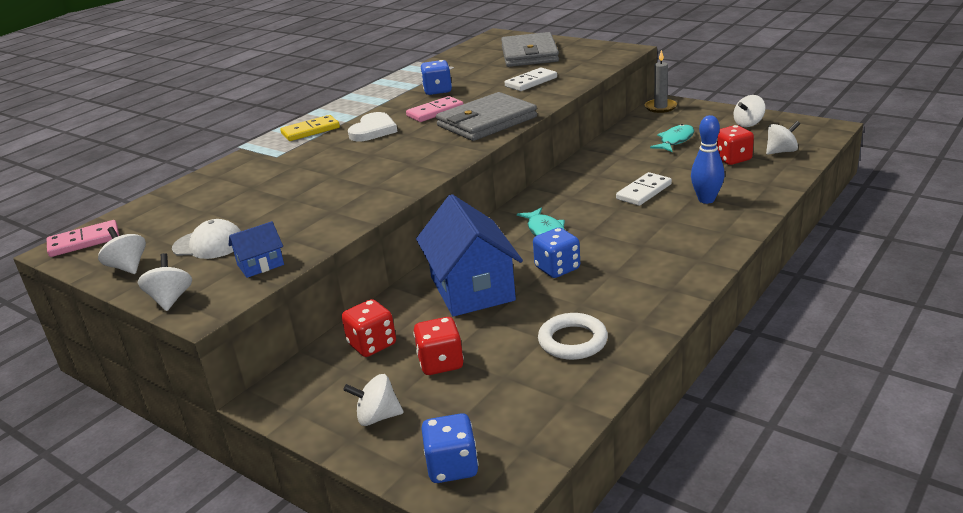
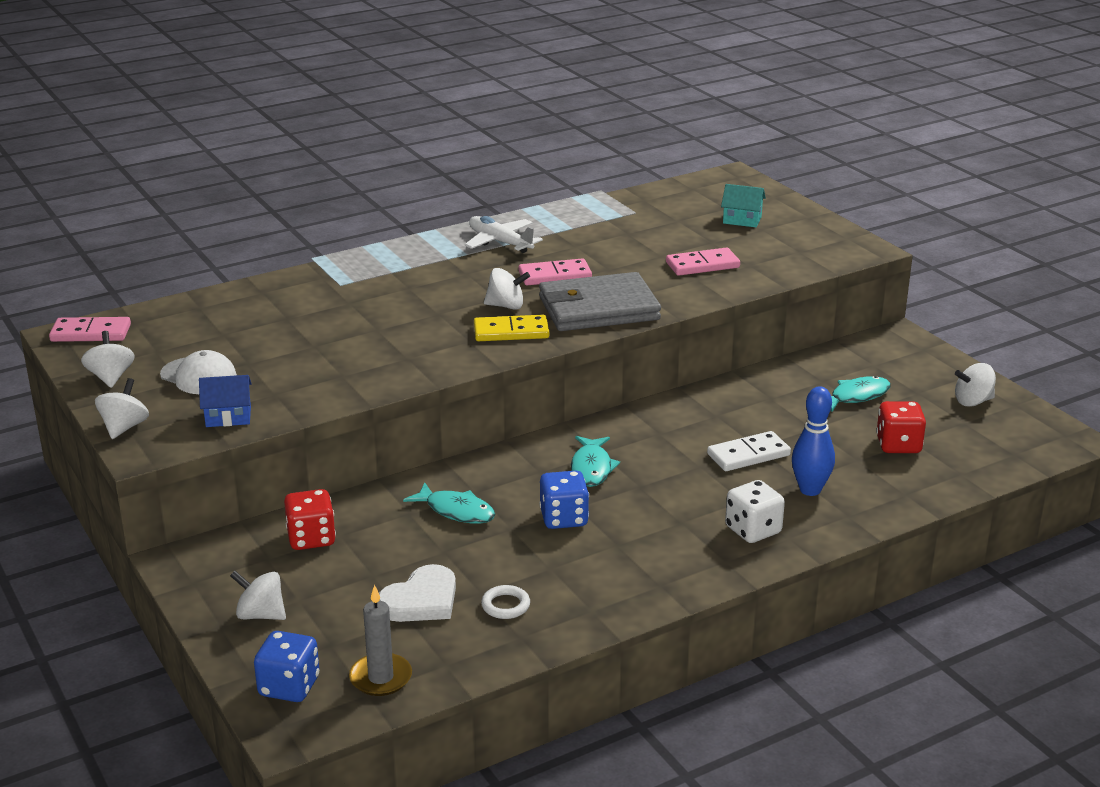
camera: 20 degrees right, 0 degrees up
(310, 131) = (401, 260): yellow domino -> yellow domino (511, 332)
(373, 130) = (467, 281): white heart -> white heart (421, 600)
(375, 104) = (500, 242): none -> white plane
(437, 91) = (584, 244): blue dice -> none
(441, 363) = (360, 582): red dice -> none
(472, 288) = (456, 511): blue house -> turquoise fish
(529, 54) = (742, 220): grey wallet -> turquoise house
(531, 82) = (702, 265): white domino -> pink domino
(573, 341) = (505, 605): white ring -> white ring, size x0.61
(660, 107) = (887, 341): grey candle -> grey candle (381, 678)
(696, 235) = (753, 530): none -> white dice
(781, 151) = (970, 455): white spinning top -> white spinning top (506, 306)

